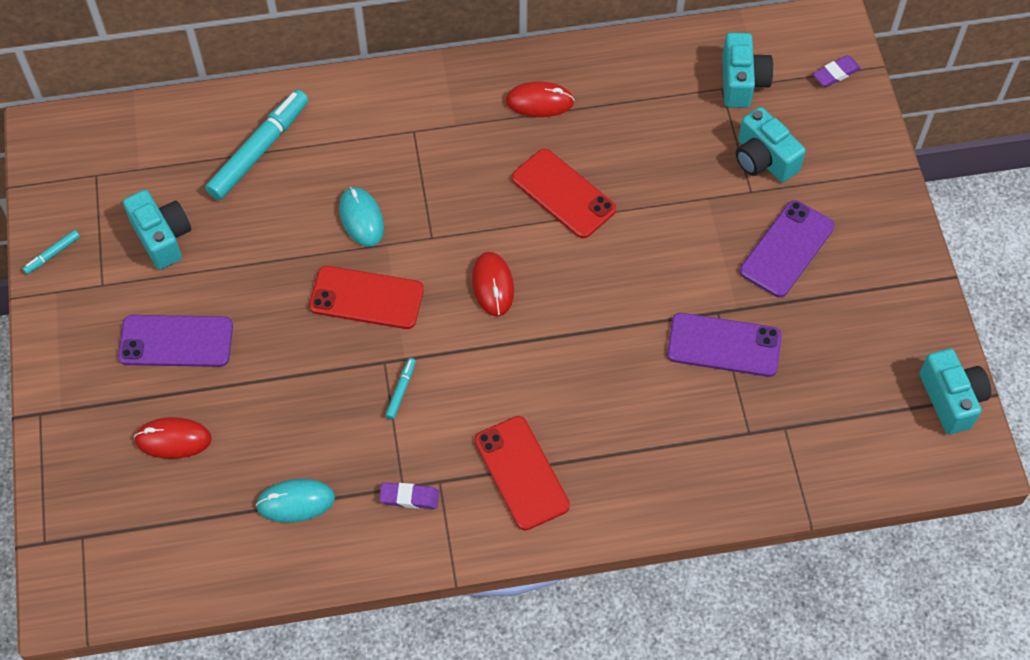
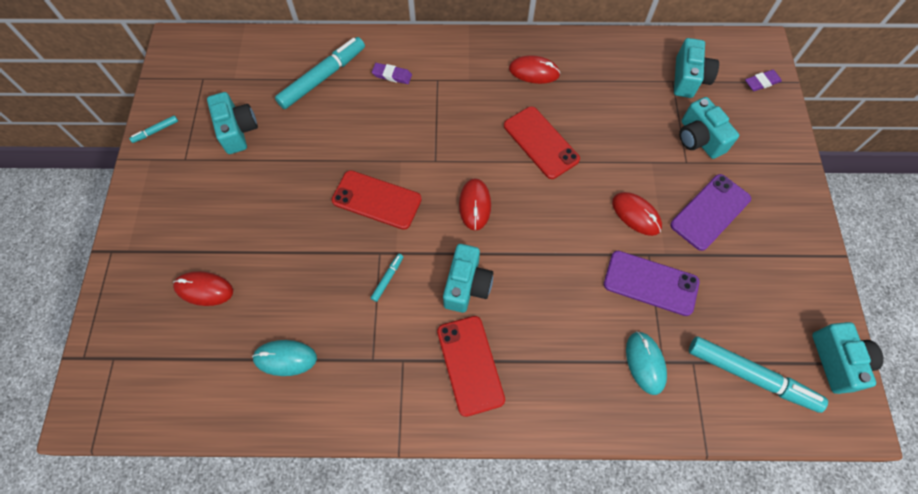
camera: 10 degrees right, 5 degrees up
(176, 341) = (226, 211): purple phone -> none
(361, 218) = (386, 138): turquoise mouse -> turquoise mouse (645, 363)
(409, 497) = (376, 370): purple eraser -> purple eraser (392, 75)
(500, 383) = (466, 285): none -> turquoise camera
(696, 266) = (636, 215): none -> red mouse
(853, 431) = (751, 376): none -> turquoise marker

